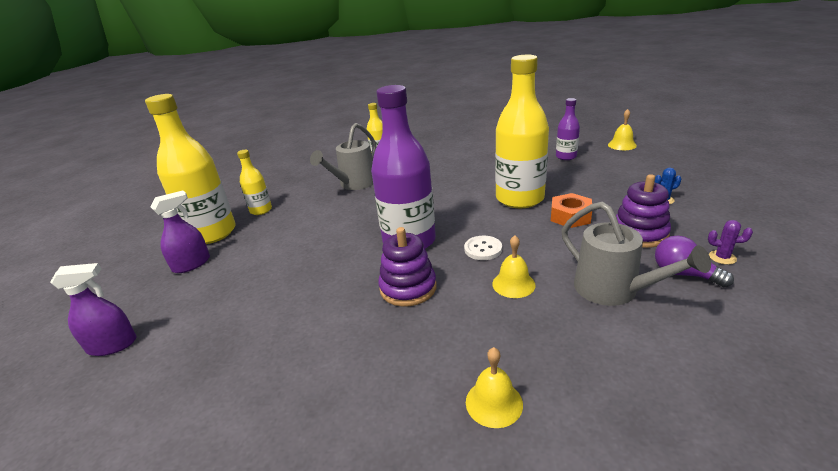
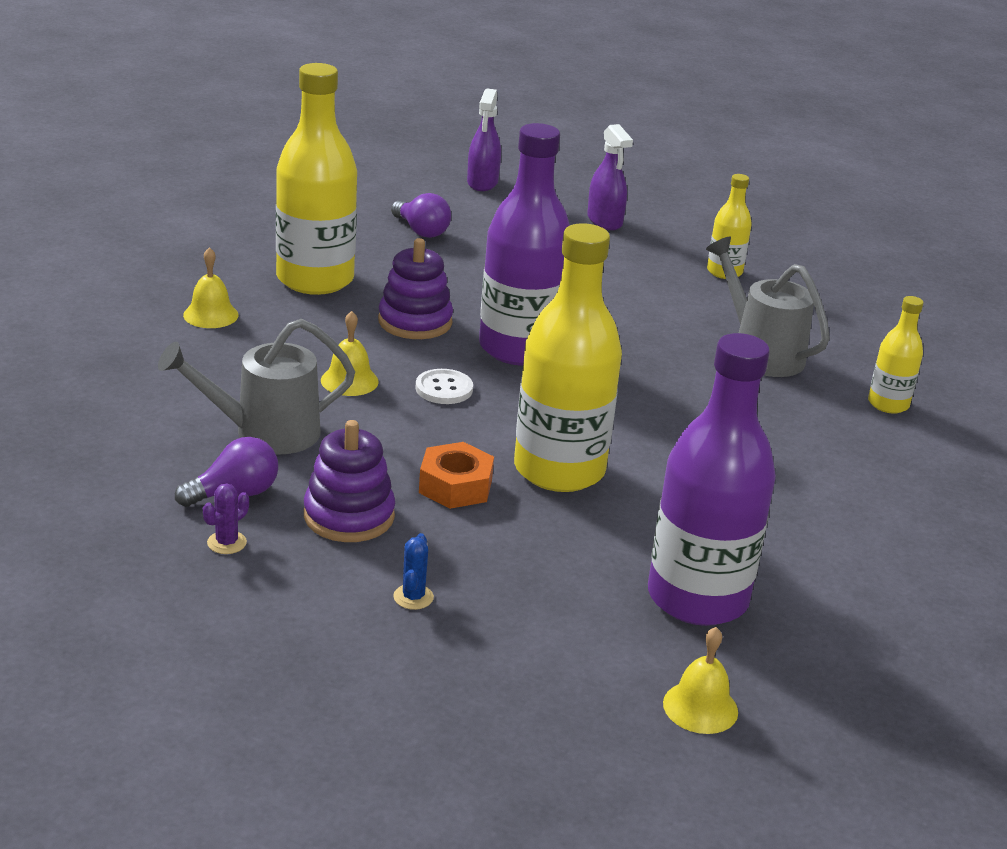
camera: 105 degrees right, 0 degrees up
(212, 233) = (679, 236): yellow bottle -> yellow bottle (315, 279)
(239, 342) = (421, 231): none -> purple light bulb
(566, 157) = (697, 598): purple bottle -> purple bottle, size x2.01

